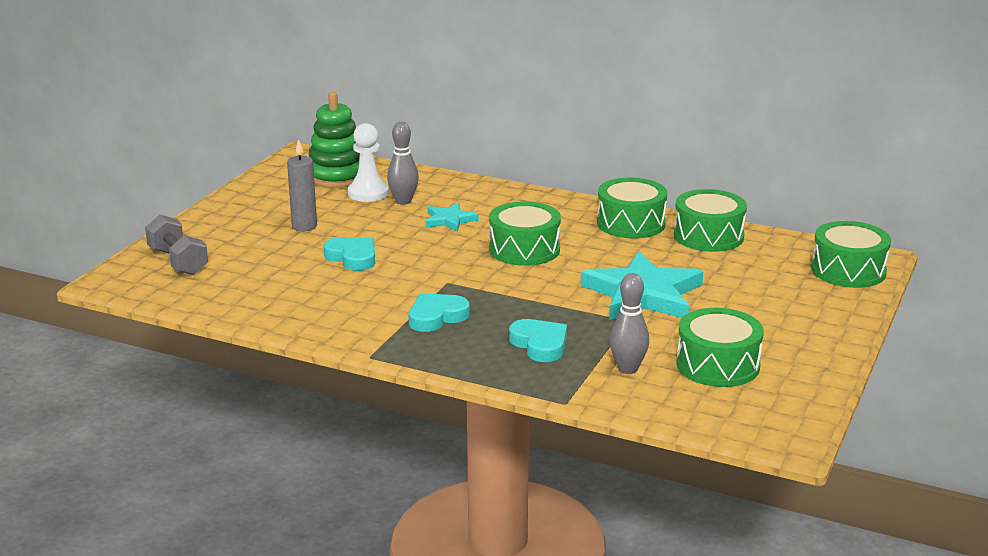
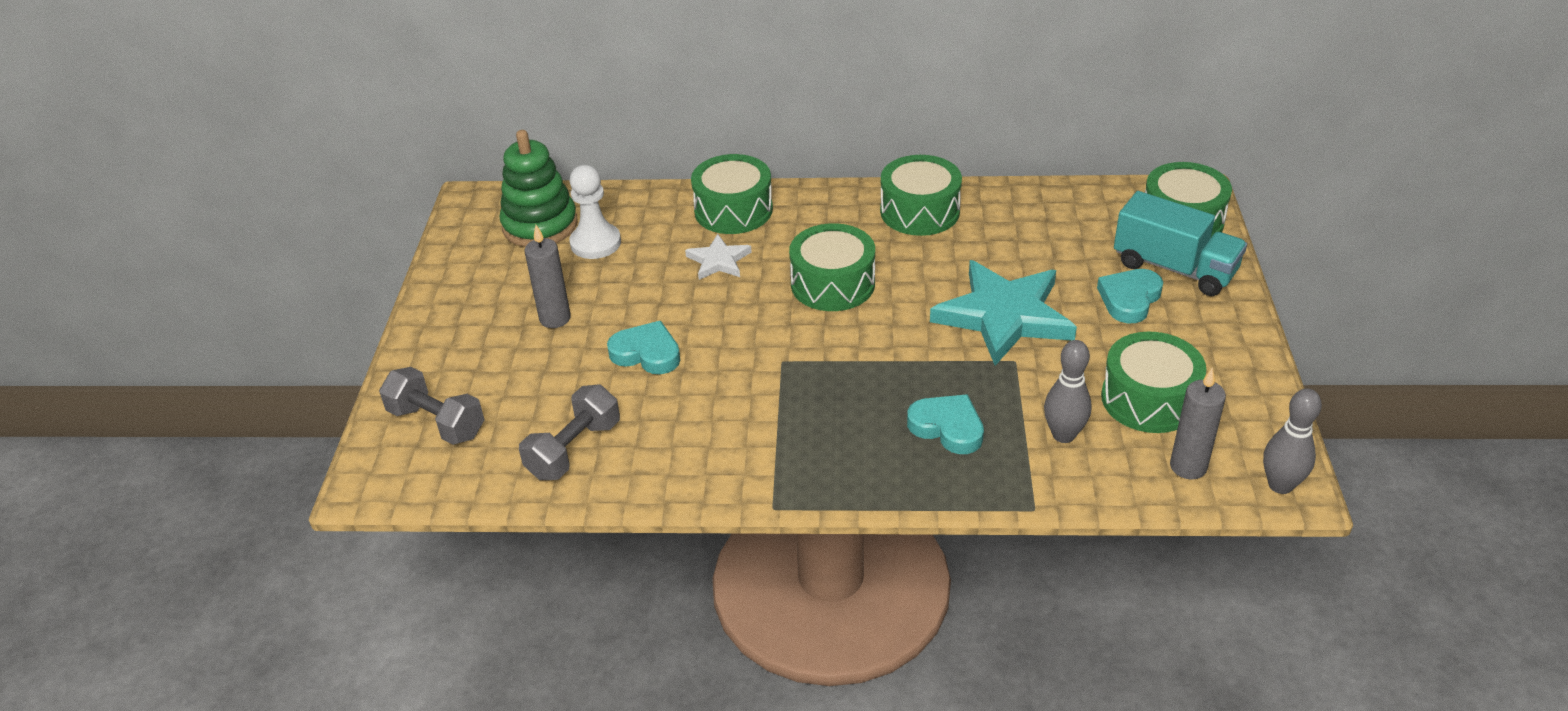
camera: 20 degrees left, 15 degrees up
(257, 295) = (574, 449): none -> grey dumbbell
(403, 201) = (645, 245): grey bowling pin -> grey bowling pin (1280, 485)
(436, 317) = (806, 419): turquoise heart -> turquoise heart (1129, 299)
(449, 220) = (718, 261): turquoise star -> white star
(708, 236) = (1012, 208): green drum -> green drum (733, 210)
(713, 409) = (1188, 467): none -> grey candle
(813, 297) = (1174, 268): none -> turquoise truck

